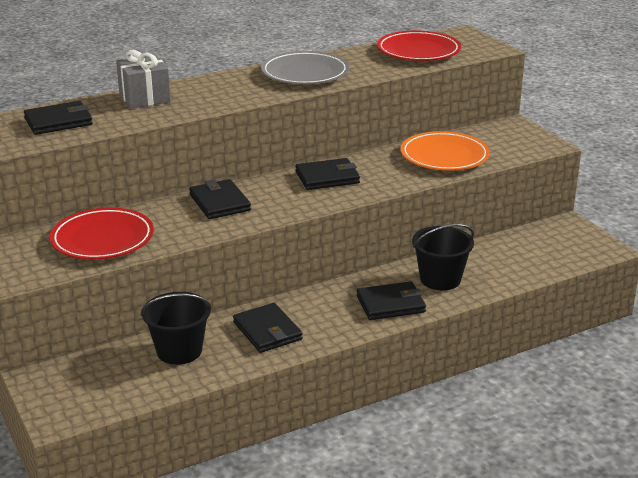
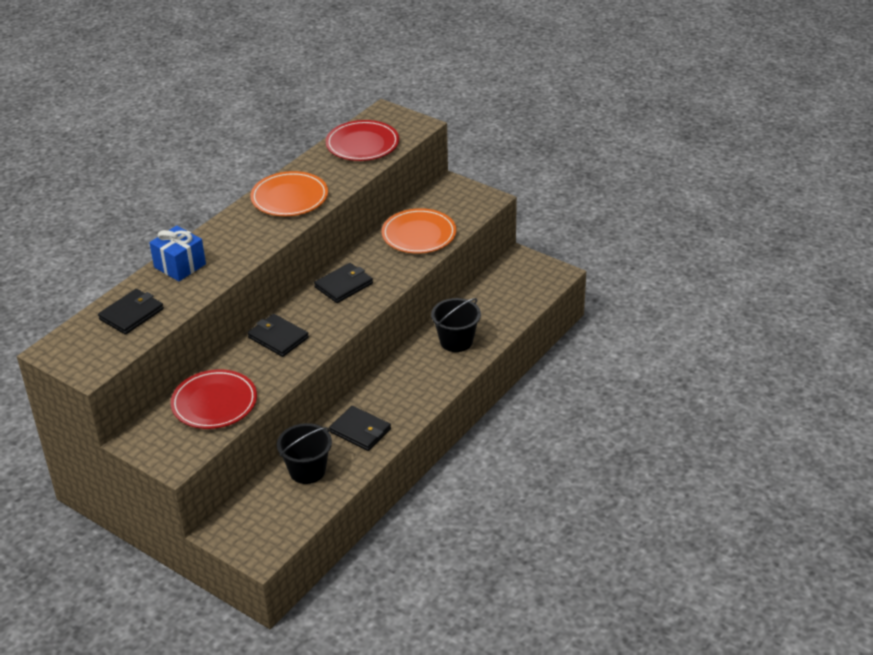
camera: 25 degrees left, 10 degrees up
(144, 98) = (180, 266): grey gift -> blue gift
(305, 73) = (289, 198): grey plate -> orange plate
(391, 304) = (434, 376): black wallet -> none

